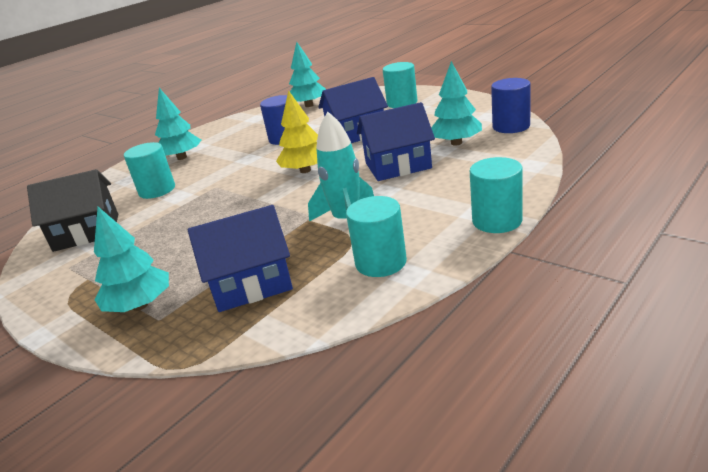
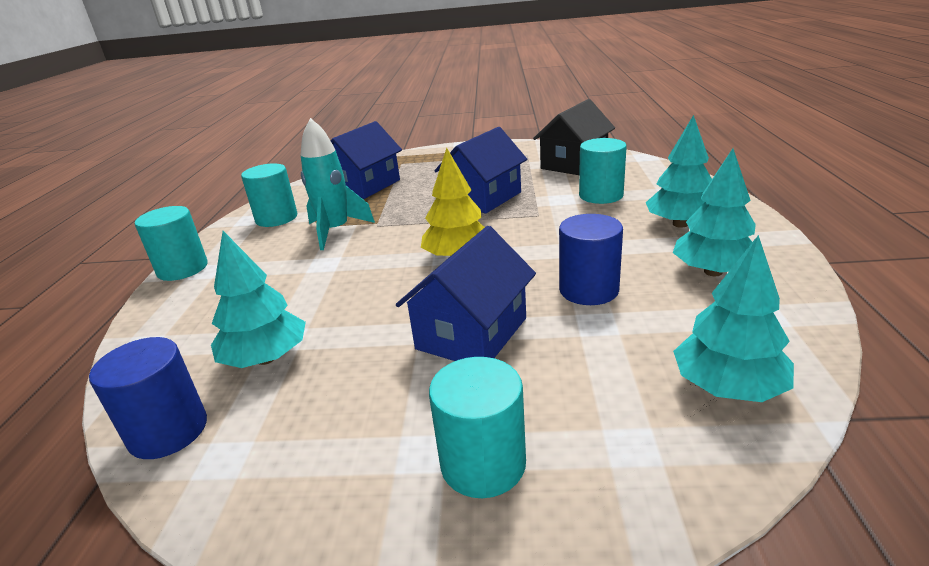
camera: 140 degrees right, 0 degrees up
(140, 305) = (426, 162): turquoise tree -> turquoise tree (713, 272)
(398, 165) = (334, 295): blue house -> blue house (483, 198)

